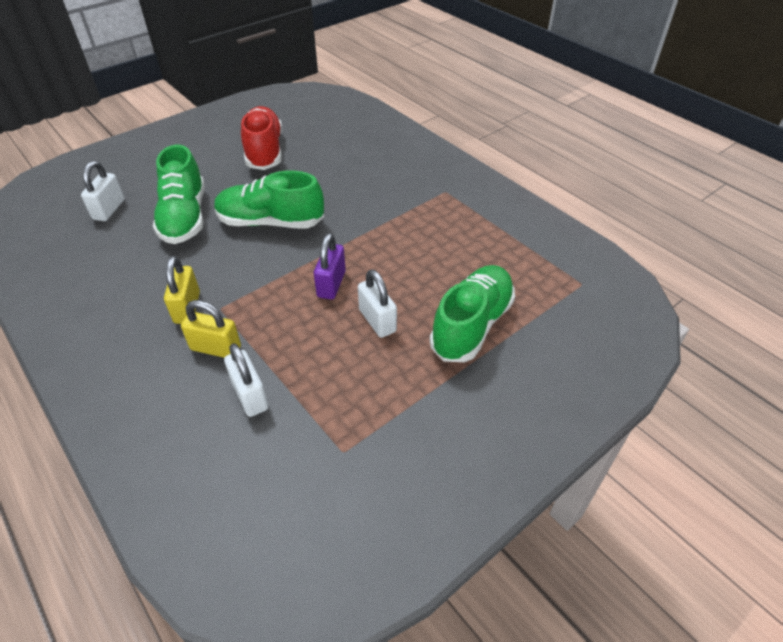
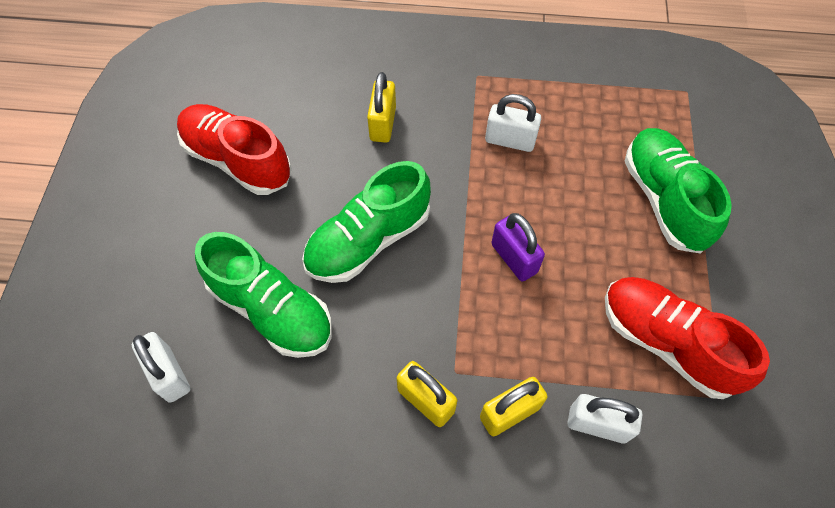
camera: 45 degrees left, 15 degrees up
(354, 394) = (667, 343): none -> red shoe
(357, 180) = (383, 124): none -> yellow padlock
(377, 321) = (595, 260): white padlock -> white padlock (510, 140)

